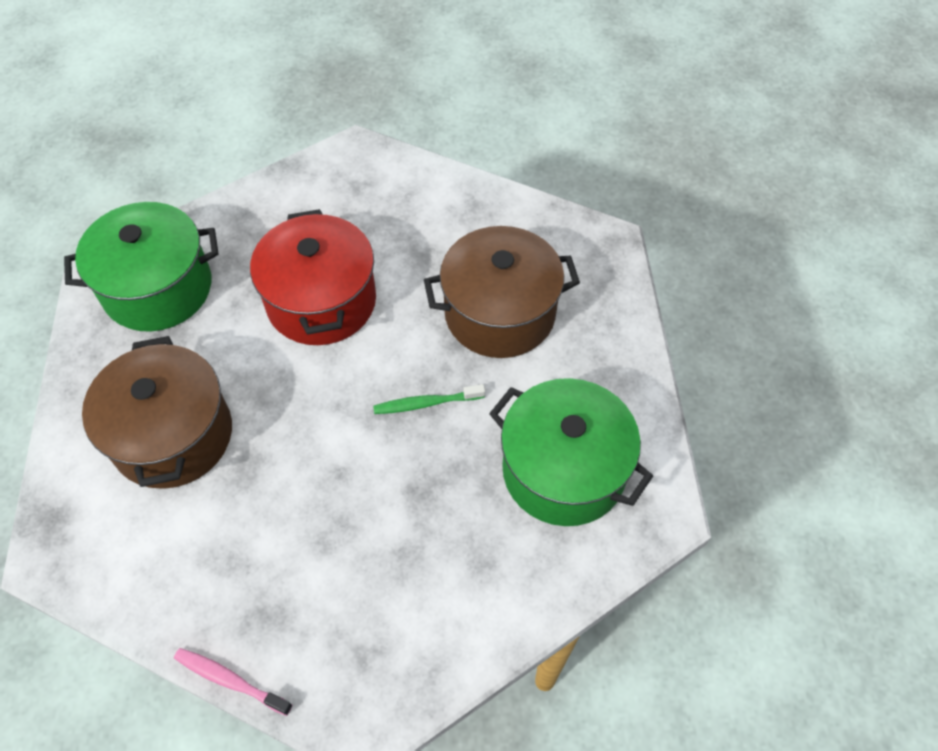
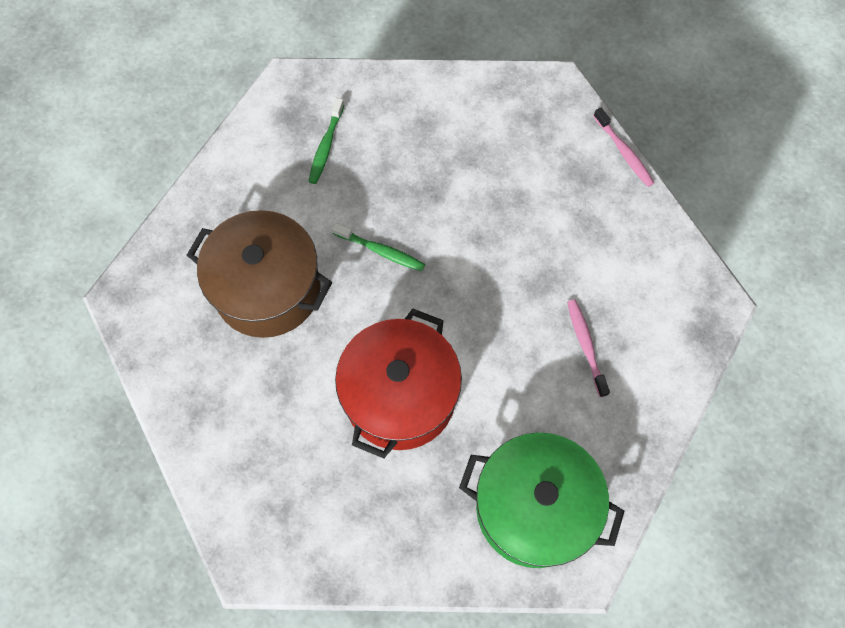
camera: 145 degrees left, 10 degrees up
(173, 435) = (586, 346): brown pot -> pink toothbrush
(563, 470) = (326, 146): green pot -> green toothbrush

